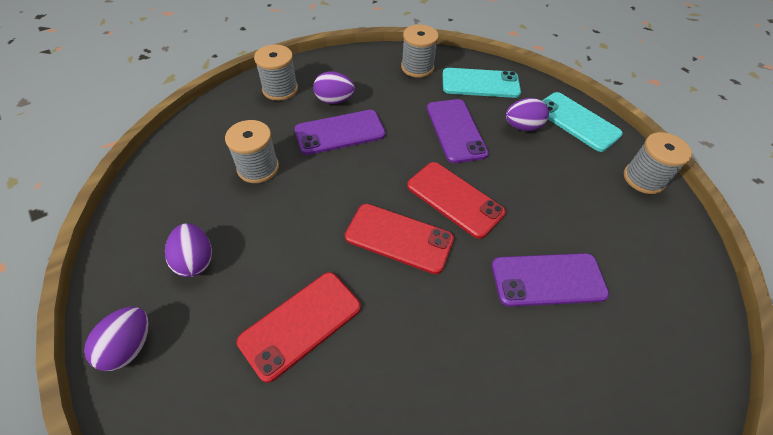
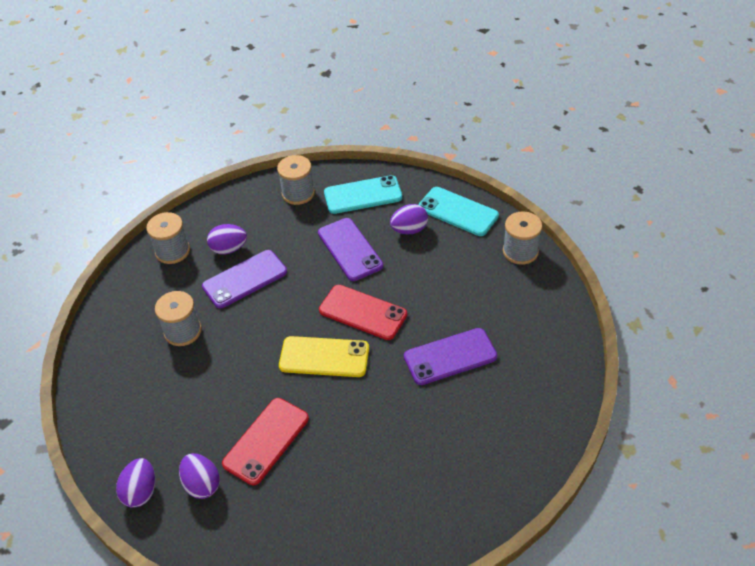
camera: 10 degrees left, 5 degrees down
(195, 260) = (163, 420): purple egg -> purple egg (202, 484)
(399, 238) = (324, 357): red phone -> yellow phone

